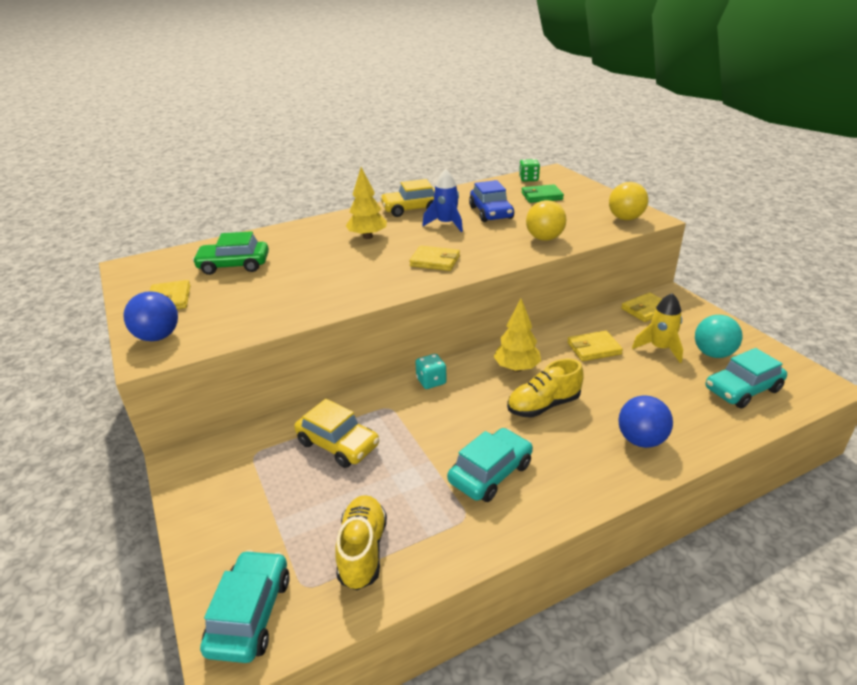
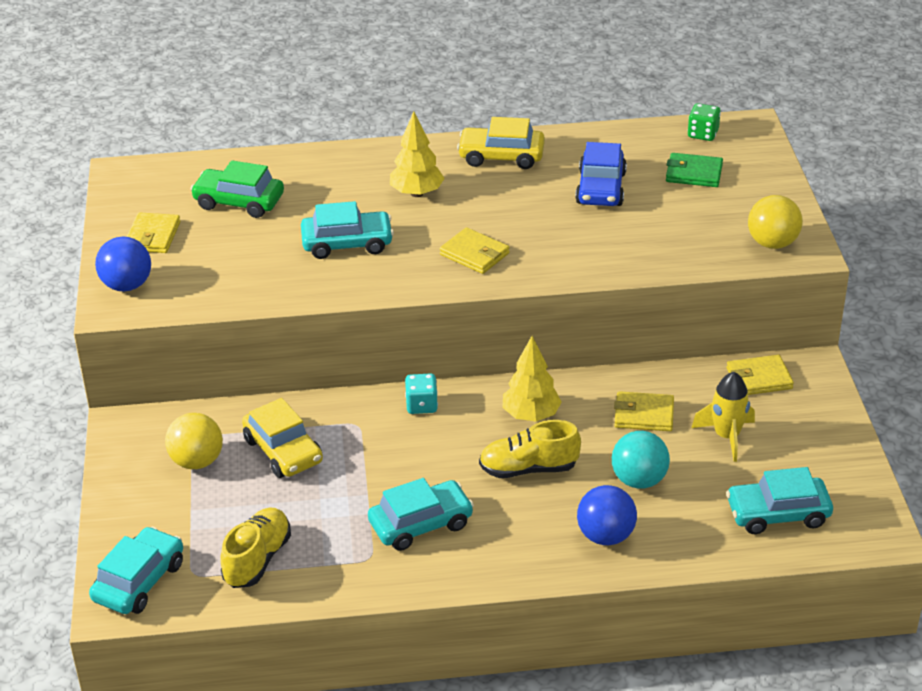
camera: 20 degrees right, 5 degrees up
(334, 273) = (347, 243): none -> turquoise car
(446, 224) = (528, 195): blue rocket -> none
(544, 238) = (635, 251): yellow ball -> yellow ball (197, 461)
(713, 354) = (787, 461): turquoise ball -> turquoise ball (639, 480)

